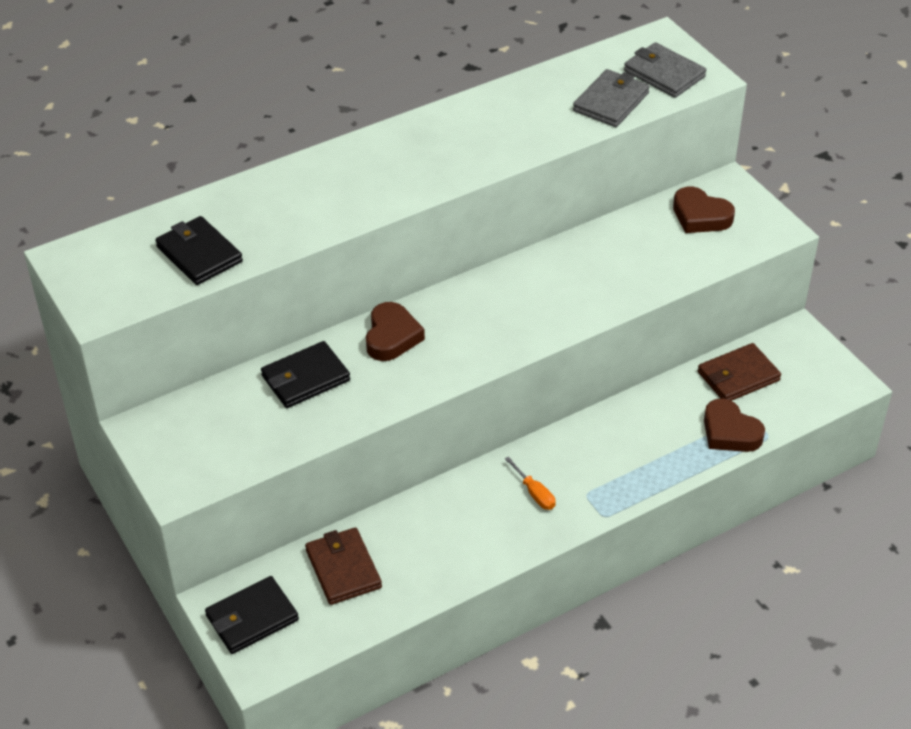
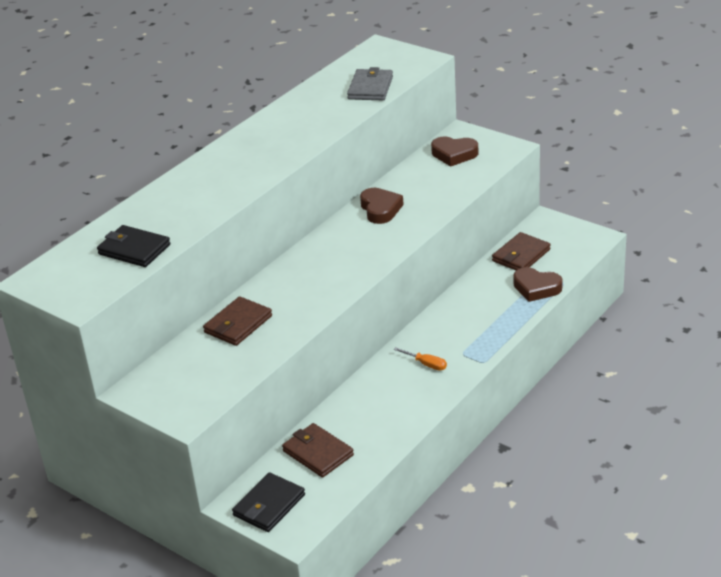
camera: 20 degrees left, 10 degrees down
(305, 378) = (238, 324): black wallet -> brown wallet
(392, 336) = (285, 282): brown heart -> brown heart (380, 209)
(664, 74) = (395, 64): grey wallet -> none

